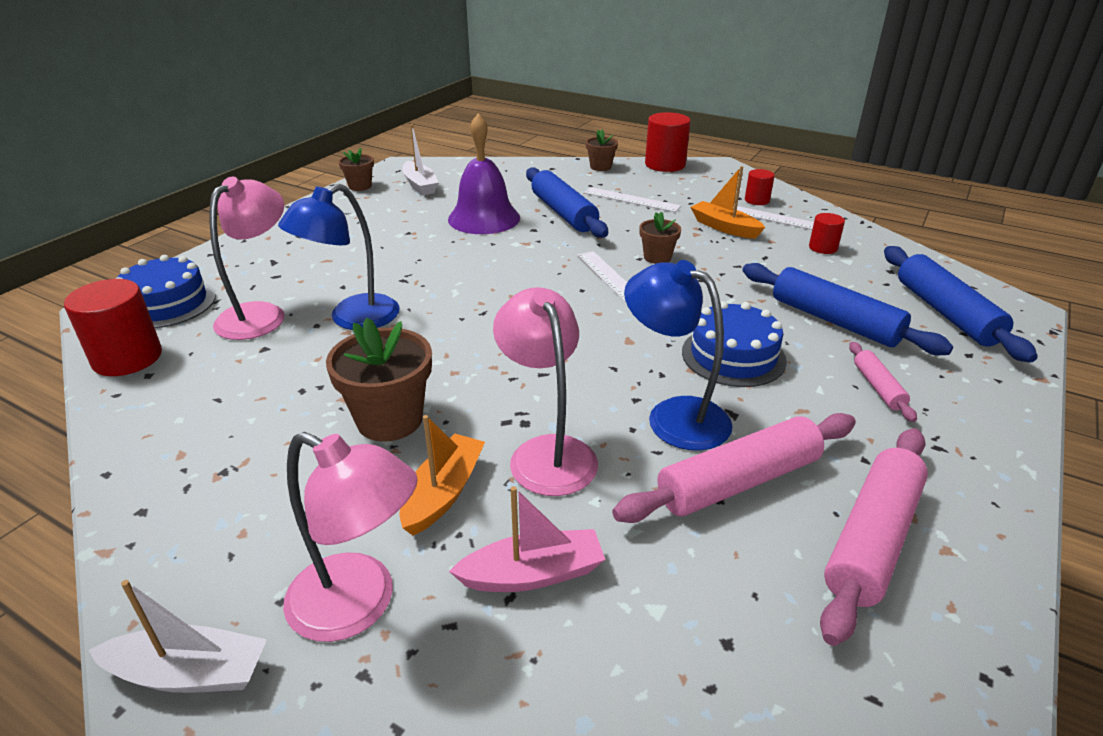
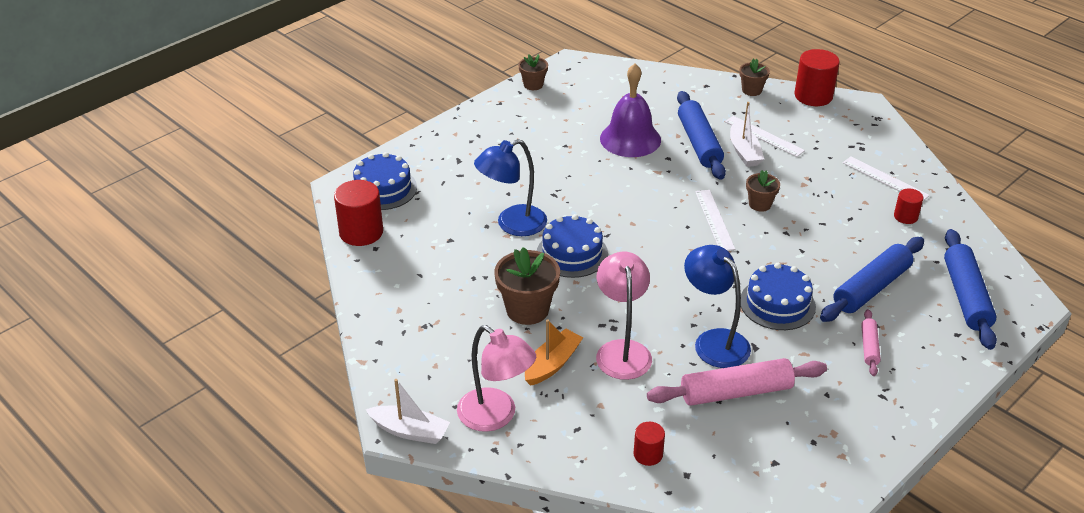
camera: 15 degrees right, 5 degrees up
(261, 314) = (448, 210): pink lamp -> none
(420, 185) = (584, 91): white boat -> white boat (744, 152)
(441, 339) = (572, 253): none -> blue cake
(533, 574) = (593, 420): pink boat -> none
(724, 227) = (831, 181): orange boat -> none
(757, 200) = (877, 154): red cylinder -> red cylinder (648, 454)
(834, 321) = (871, 288): blue rolling pin -> blue rolling pin turned 75 degrees clockwise
(872, 539) = (800, 441): pink rolling pin -> none

